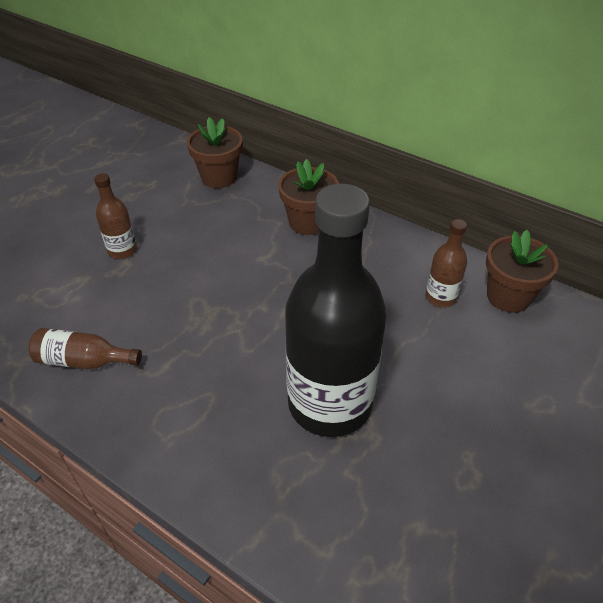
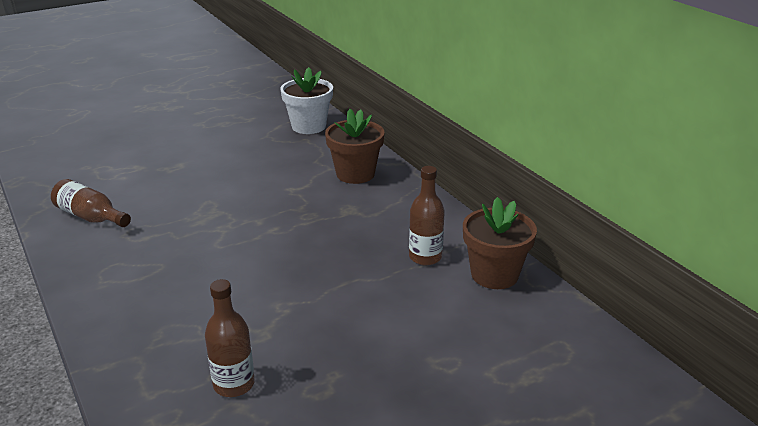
camera: 25 degrees right, 15 degrees down
(122, 250) = (185, 156): brown bottle -> brown bottle (234, 384)
(219, 177) = (308, 126): brown flower pot -> white flower pot
(330, 403) = (249, 300): black bottle -> none

